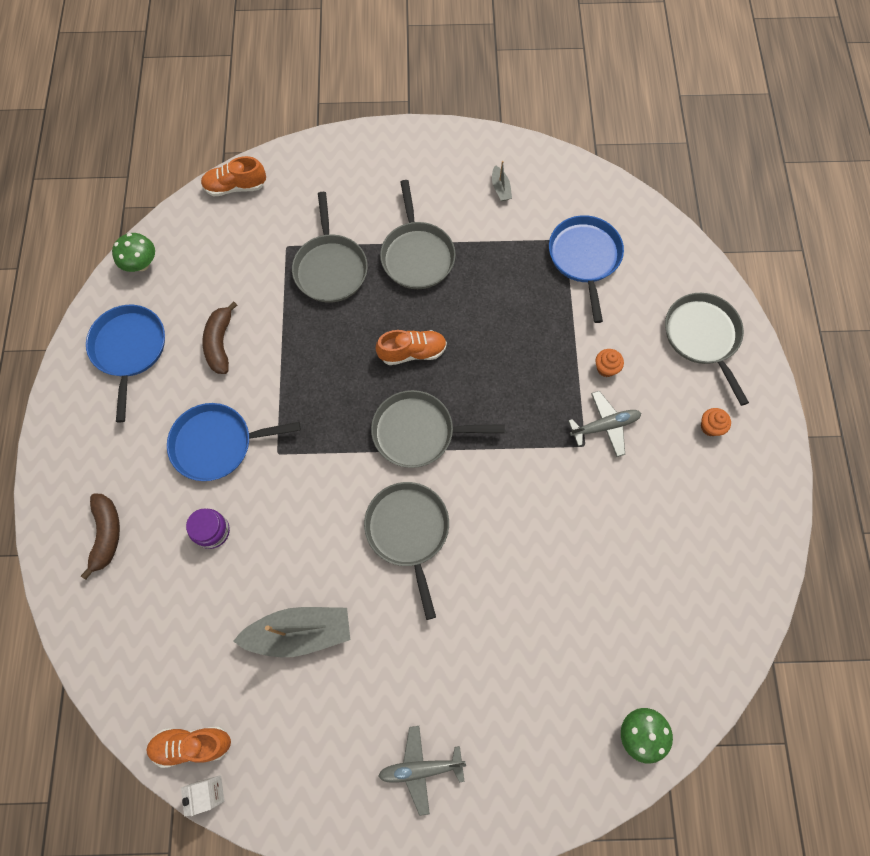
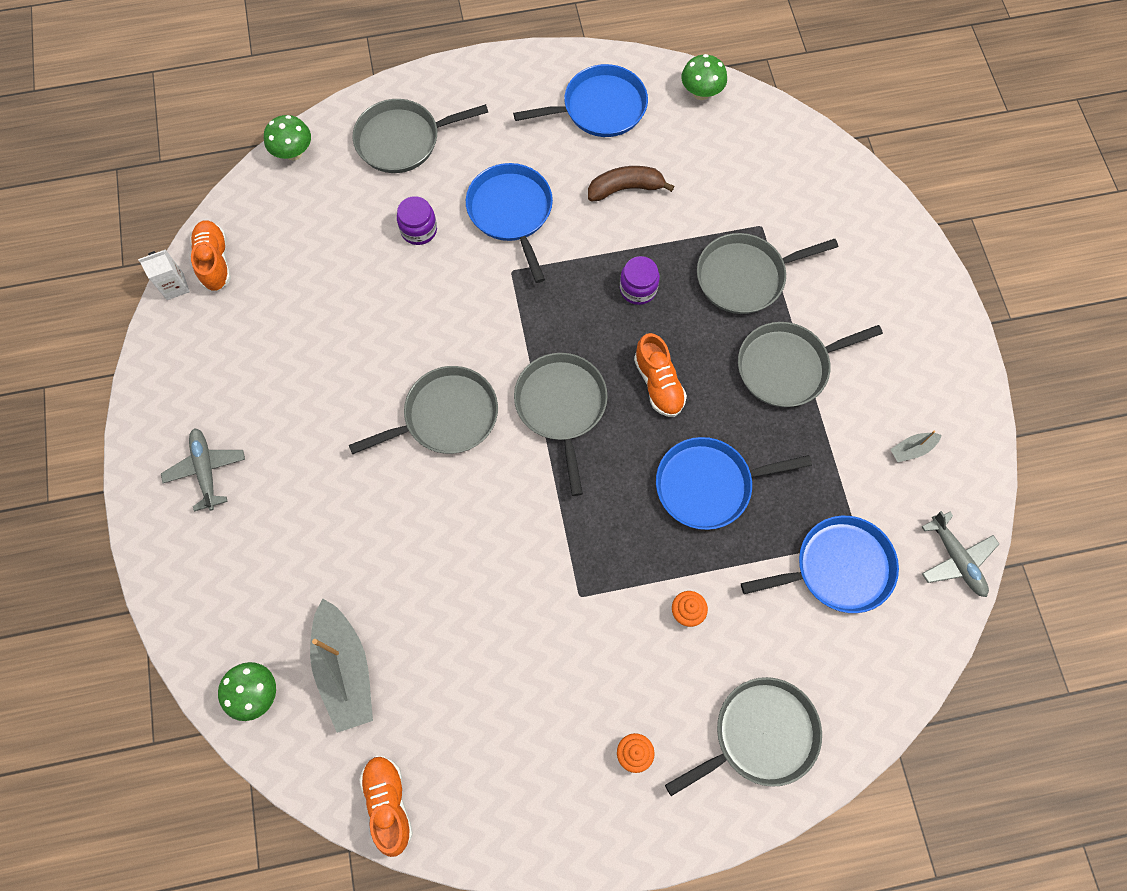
camera: 80 degrees right, 0 degrees up
(86, 648) = (293, 153): none -> green mushroom
(107, 534) = (402, 140): brown banana -> grey pan
(235, 187) = (824, 157): orange shoe -> orange shoe (388, 803)
(299, 633) = (327, 332): grey boat -> grey boat (345, 669)
(321, 351) = (638, 289): none -> purple jar
(506, 332) = (708, 485): none -> blue pan
(605, 426) = (609, 618): grey plane -> grey plane (956, 559)

